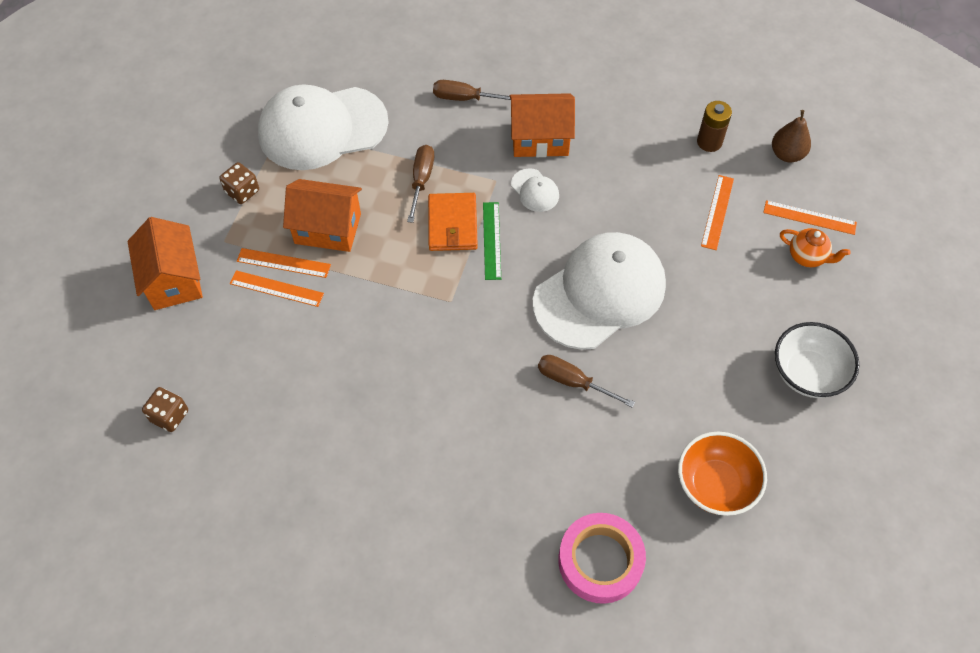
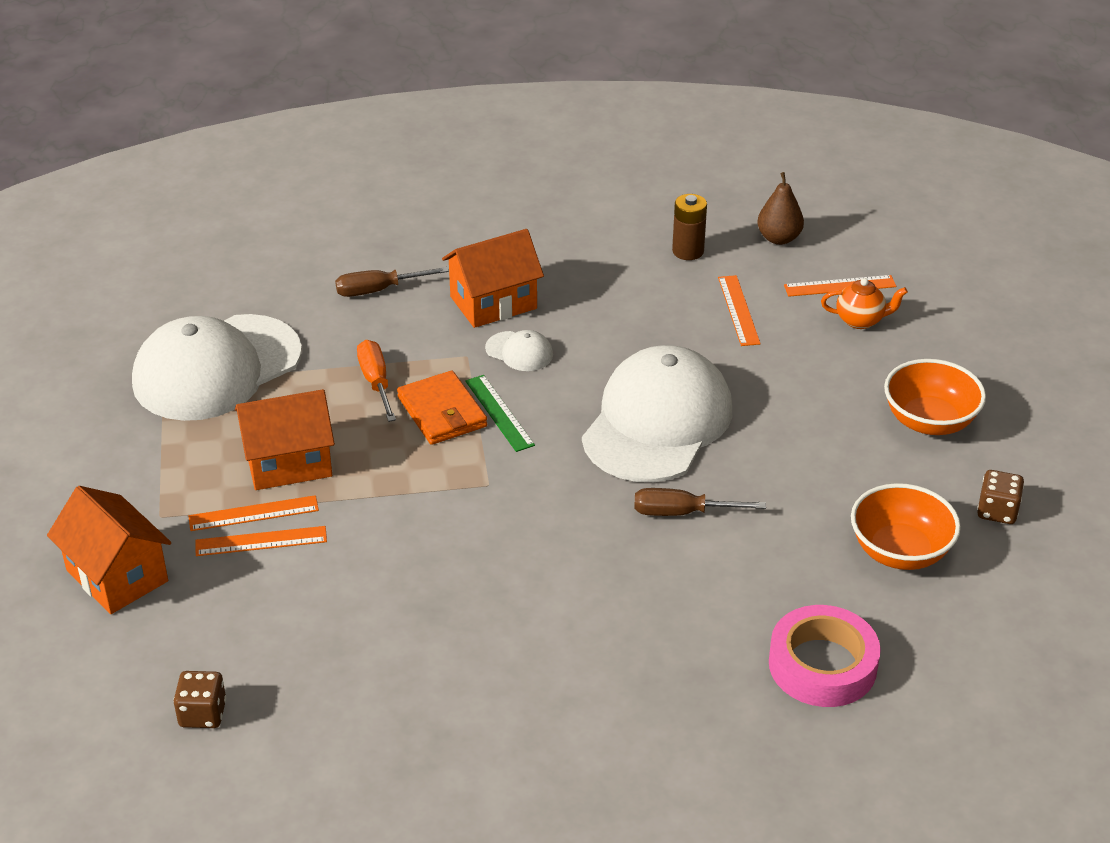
camera: 25 degrees left, 20 degrees down
(242, 191) = (152, 460): brown dice -> brown dice (997, 511)
(421, 180) = (376, 381): brown screwdriver -> orange screwdriver
(807, 373) = (929, 421): white bowl -> orange bowl

